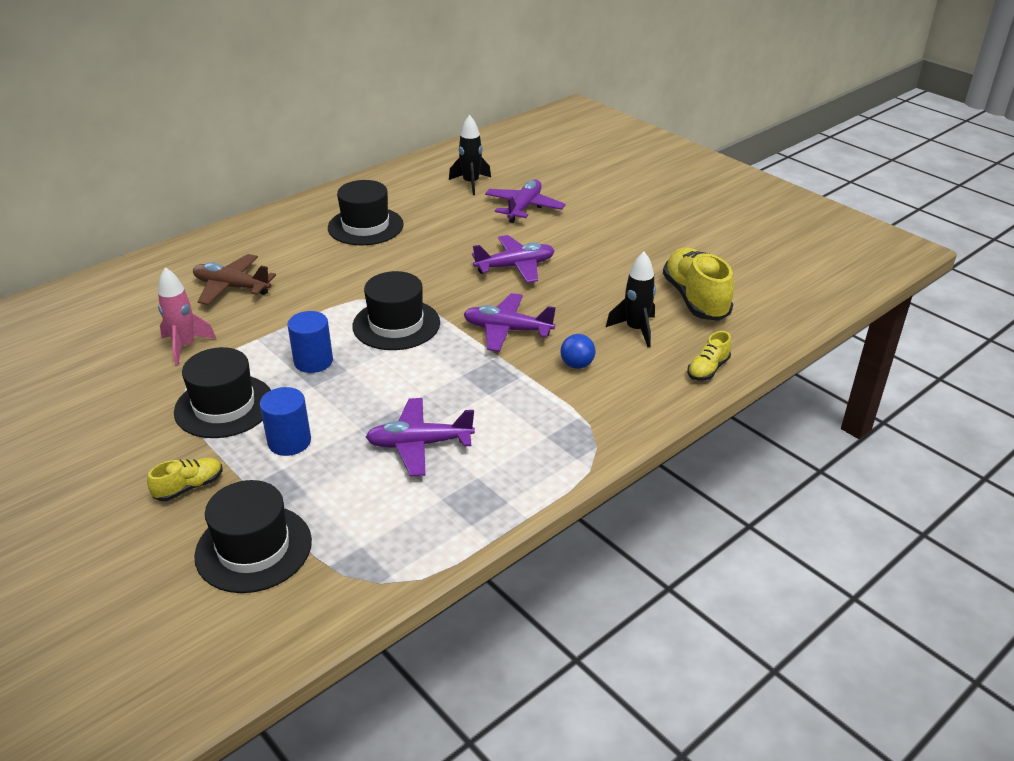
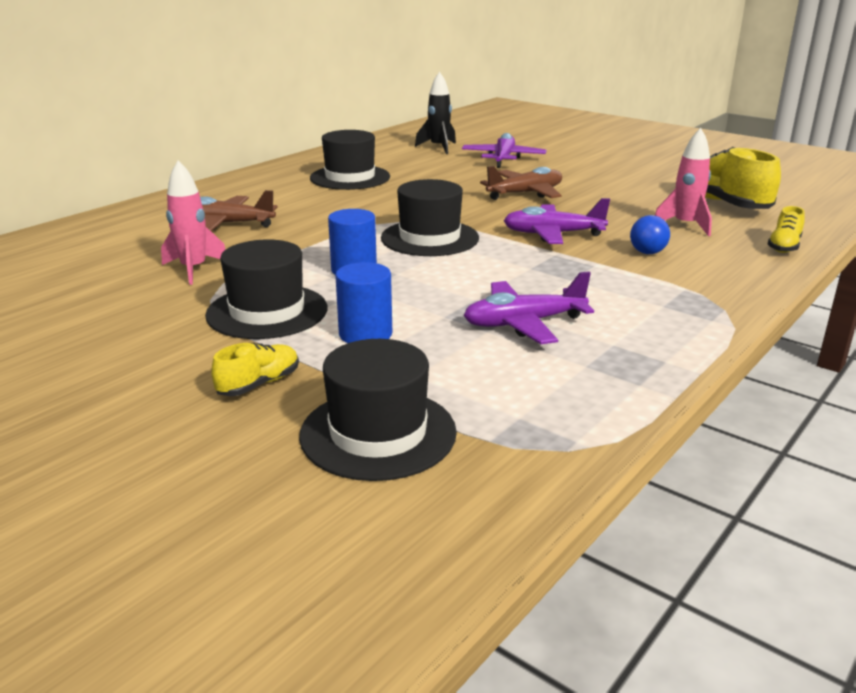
camera: 10 degrees left, 10 degrees down
(515, 266) = (525, 193): purple plane -> brown plane
(636, 330) = (685, 225): black rocket -> pink rocket

